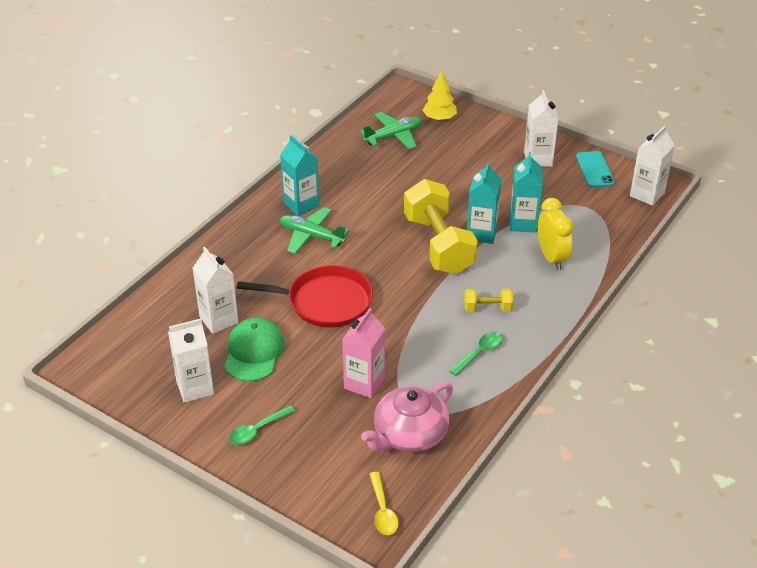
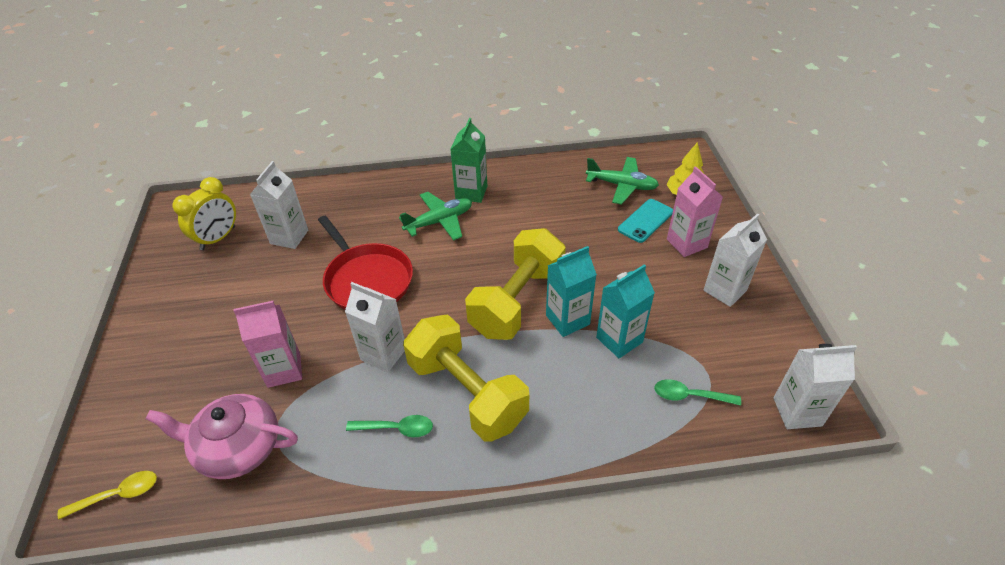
camera: 50 degrees right, 5 degrees up
(195, 388) = (199, 274): white carton -> white carton (383, 354)
(254, 352) = (267, 279): green cap -> none
(257, 430) = (173, 340): green spoon -> green spoon (689, 396)
(301, 204) = (471, 192): turquoise carton -> green carton
(311, 236) = (439, 221): green plane -> green plane turned 75 degrees clockwise
(383, 510) = (118, 495): yellow spoon -> yellow spoon turned 150 degrees counterclockwise
(482, 147) = (686, 243): none -> pink carton
(487, 308) = (467, 393): yellow dumbbell -> yellow dumbbell, size x2.27
(552, 258) = (595, 395): yellow clock -> yellow clock (218, 238)
(595, 170) = (772, 342): turquoise phone -> turquoise phone (645, 221)

